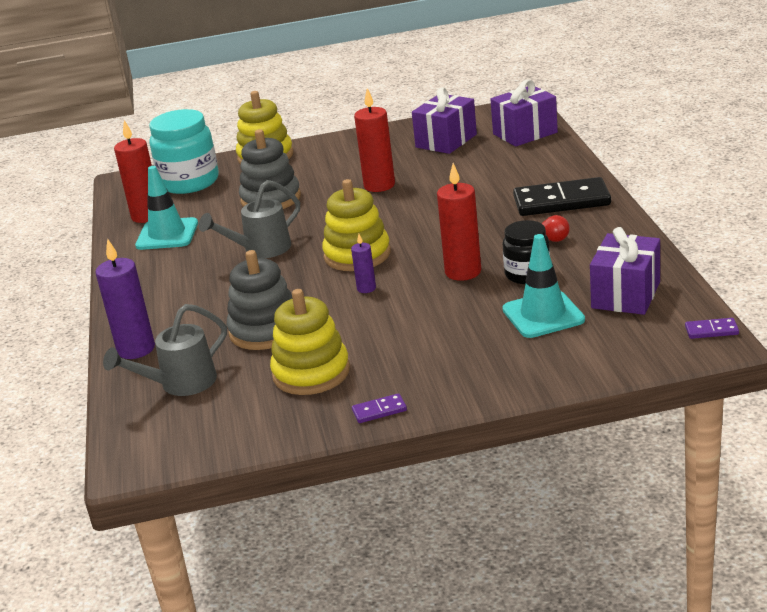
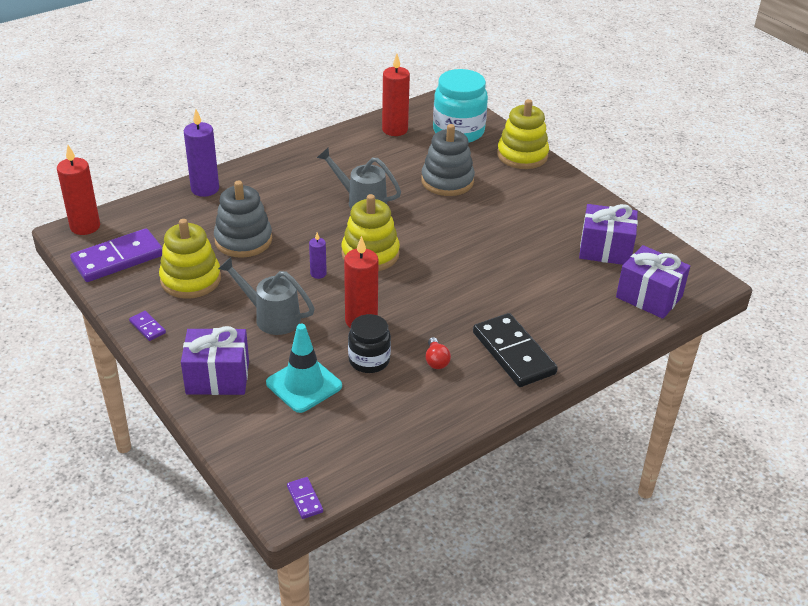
camera: 60 degrees right, 10 degrees up
(167, 234) = (369, 149): turquoise traffic cone -> none
(181, 384) = (165, 223): grey watering can -> grey watering can (272, 317)
(223, 426) = (118, 258): none -> purple domino
(379, 185) = (497, 233): red candle -> red candle (85, 226)
(626, 295) = (352, 430): purple gift -> purple gift (217, 377)

